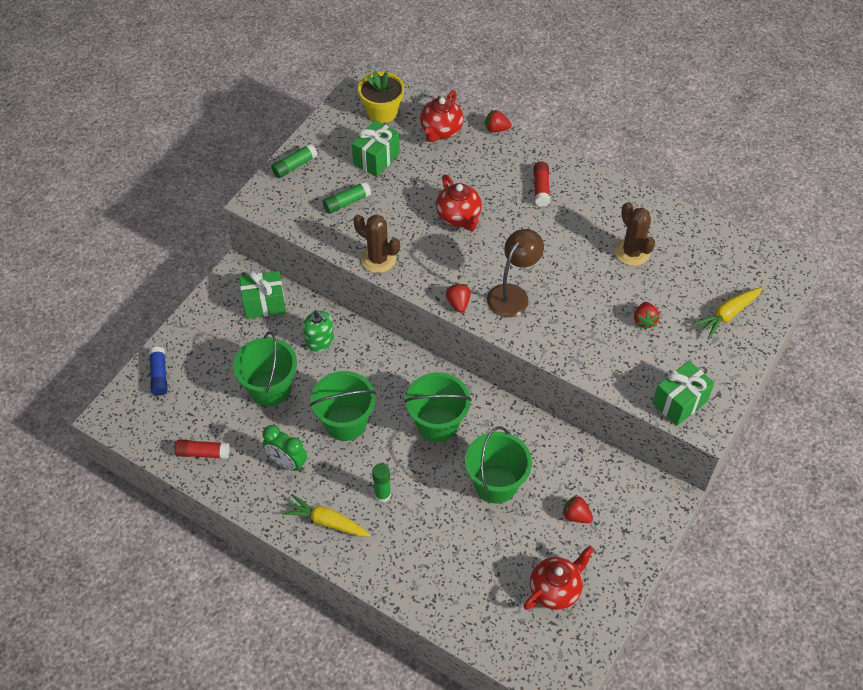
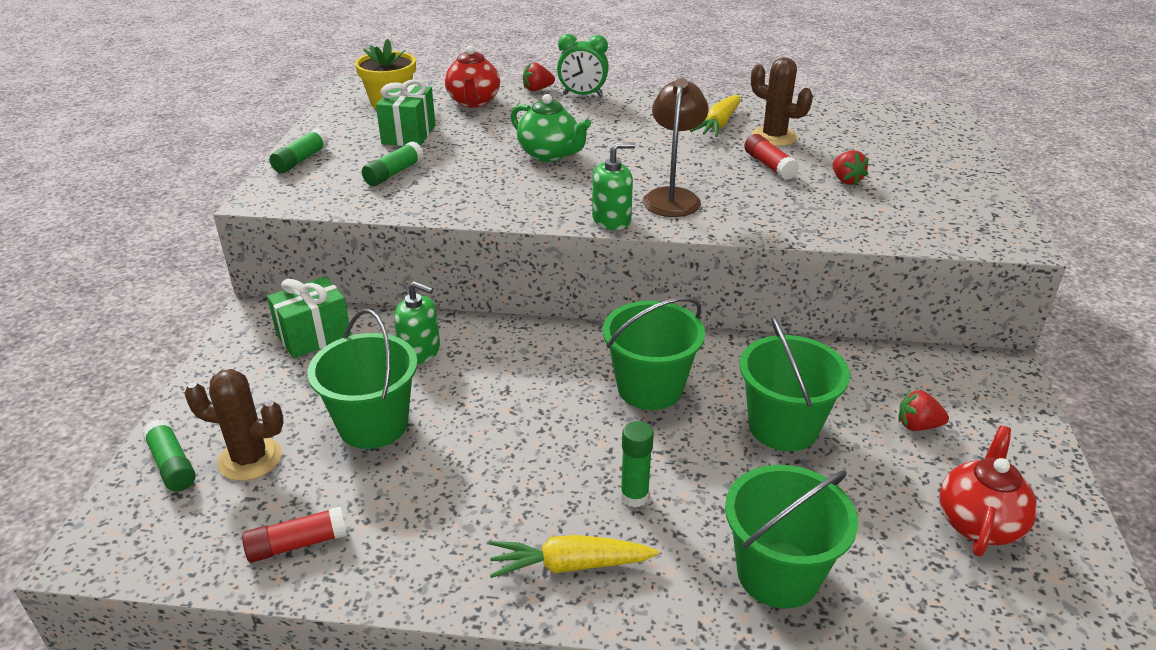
camera: 25 degrees left, 20 degrees down
(159, 375) = (172, 465): blue glue stick -> green glue stick
(287, 462) = (454, 507): green clock -> green clock (582, 95)
(345, 422) = (516, 428): green bucket -> green bucket (778, 574)
(378, 259) = (472, 208): brown cactus -> brown cactus (250, 459)
(458, 303) = (611, 220): red strawberry -> green soap dispenser
(459, 217) = (549, 154): red teapot -> green teapot
(541, 188) = (626, 116): red glue stick -> red glue stick (769, 165)
(679, 402) = (963, 232): green gift -> none
(727, 315) = (926, 156): yellow carrot -> yellow carrot (718, 124)

